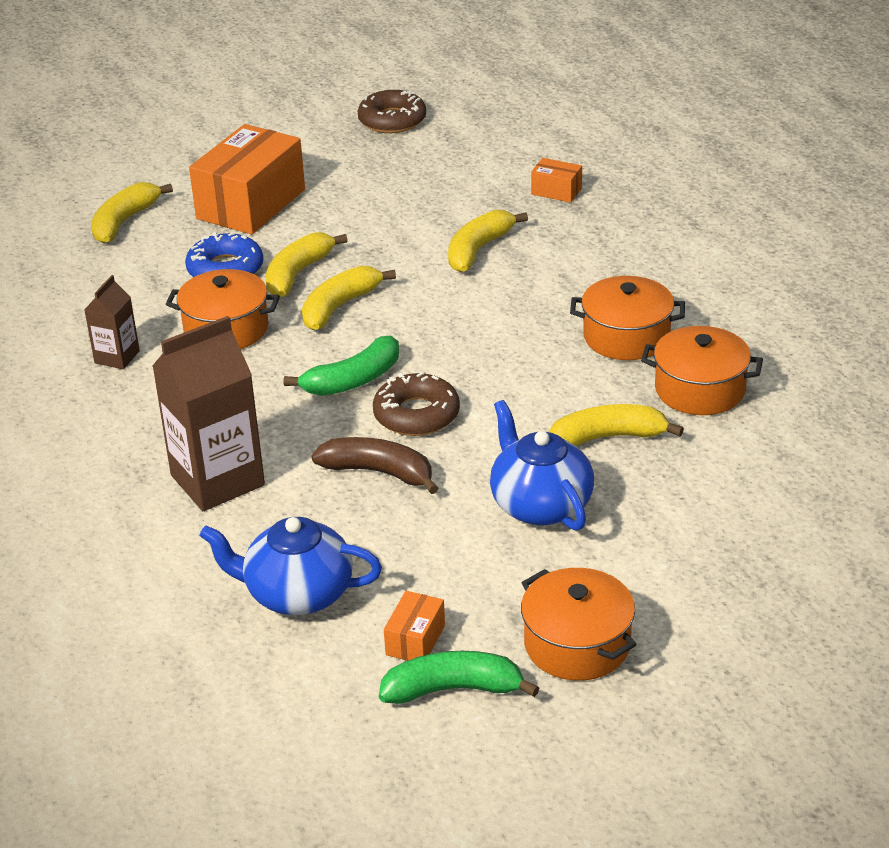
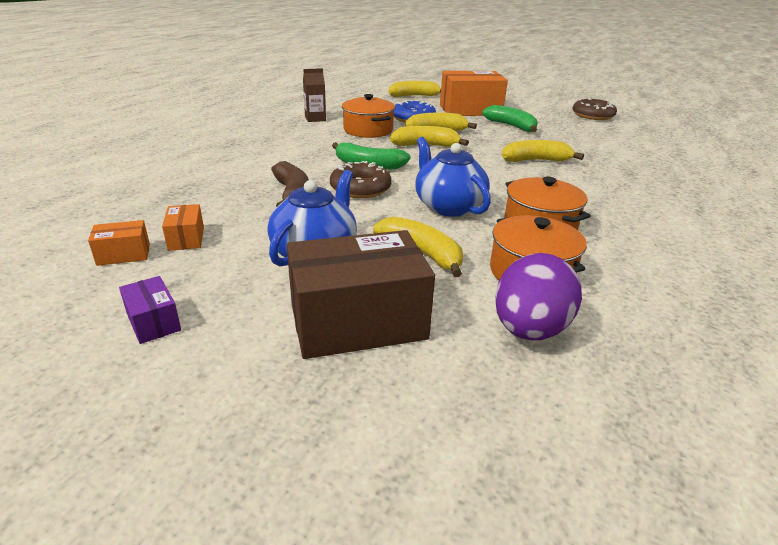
camera: 50 degrees right, 5 degrees down
(217, 480) = (241, 160): brown carton -> none
(297, 594) = (152, 206): blue teapot -> blue teapot (448, 206)
(453, 689) = (70, 285): green banana -> green banana (511, 126)
(556, 191) = (629, 163): orange box -> orange box (186, 238)
(577, 644) = (153, 322): orange pot -> purple box
(684, 523) = (358, 322): none -> brown box
(775, 437) = (529, 330): none -> purple egg

